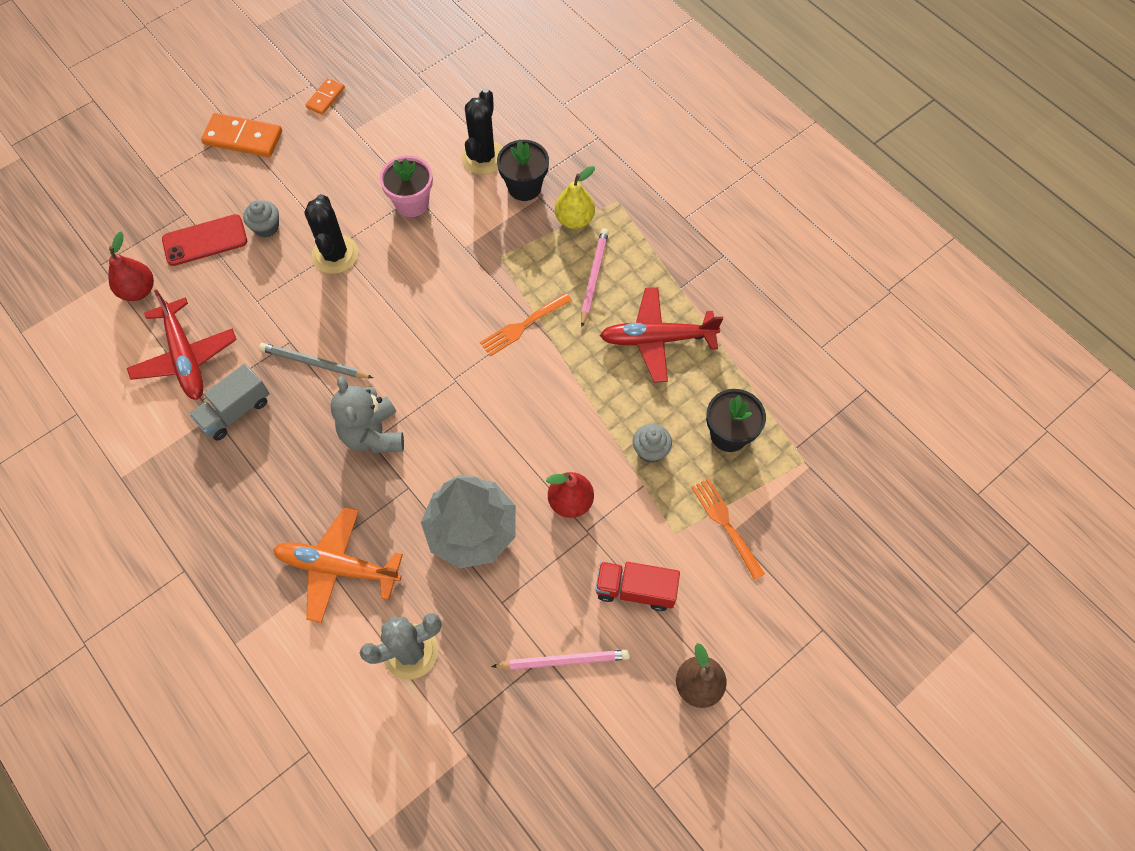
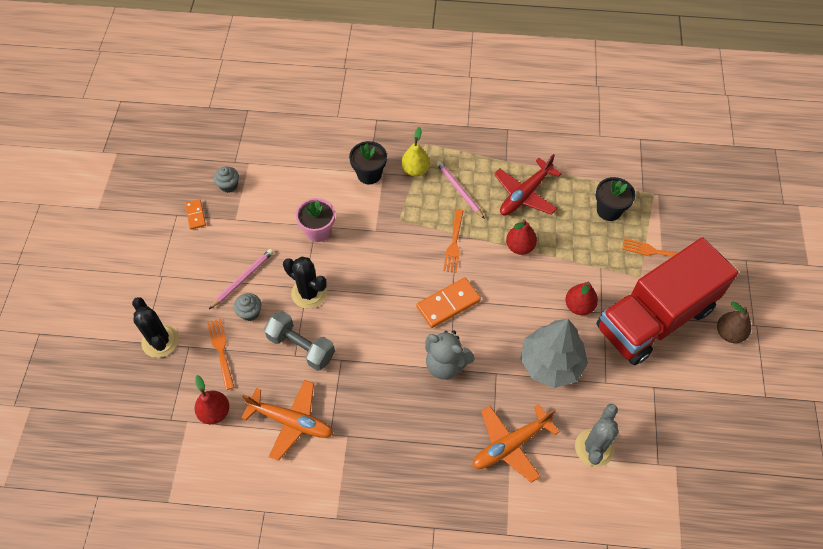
camera: 45 degrees left, 5 degrees down
(185, 357) = (291, 421): red plane -> orange plane
(205, 240) = (221, 350): red phone -> orange fork
(235, 411) = (357, 422): grey truck -> none
(243, 138) = (172, 276): orange domino -> orange domino (448, 304)
(271, 298) = (301, 347): none -> grey dumbbell
(314, 363) = (369, 358): grey pencil -> none
(483, 157) = (328, 176): black cactus -> black cactus (160, 341)
(563, 661) = (664, 381): pink pencil -> pink pencil (243, 279)
(584, 387) = (519, 247): none -> red pear
(635, 589) = (654, 318): red truck -> red truck, size x2.41
(650, 450) = (584, 249): grey cupcake -> grey cupcake (228, 185)

